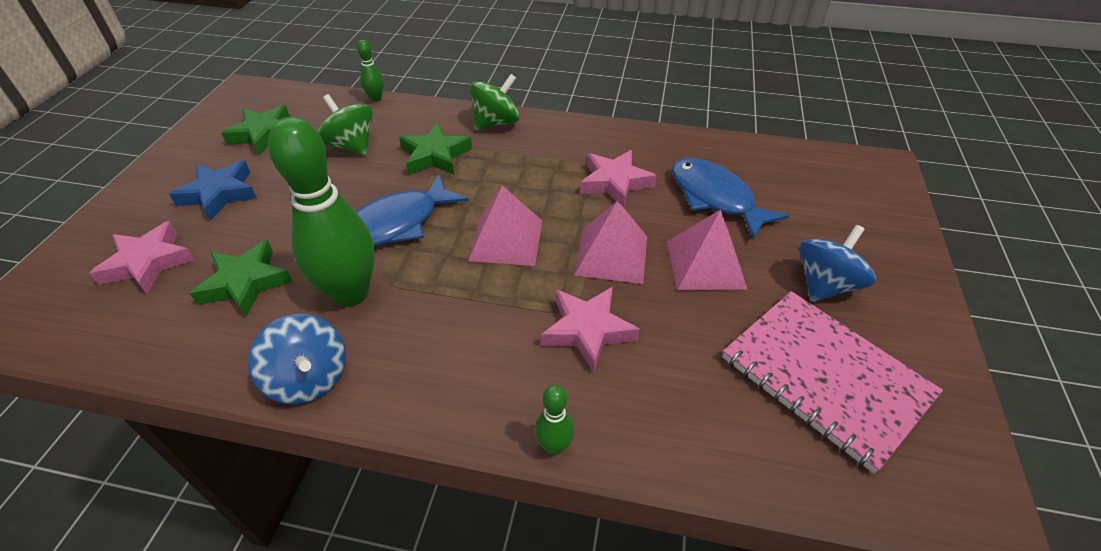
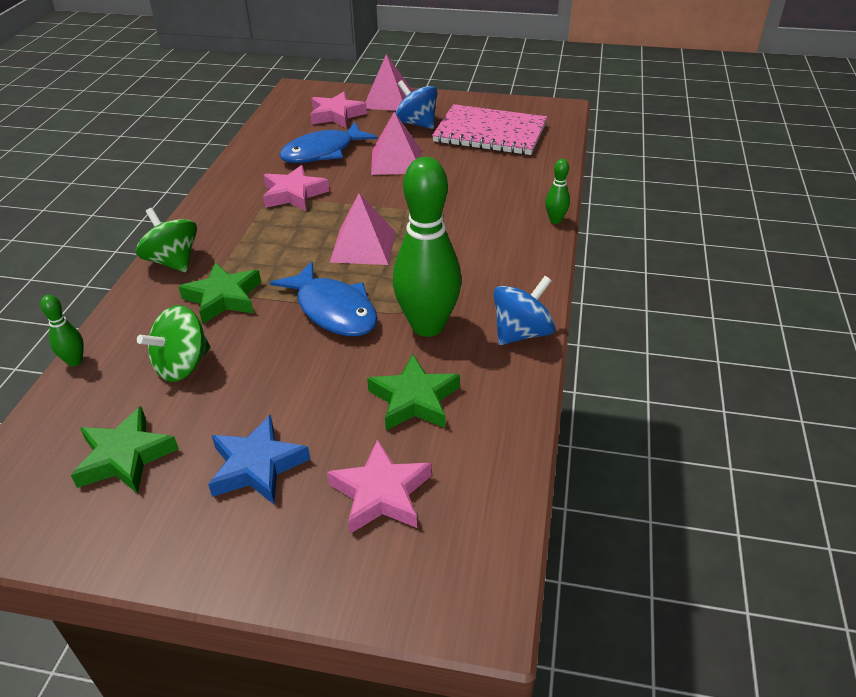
camera: 90 degrees left, 5 degrees down
(587, 330) = (461, 208): pink star -> pink star (336, 115)
(611, 255) = (384, 197): pink pyramid -> pink pyramid (388, 100)
(825, 377) = (490, 133): pink notebook -> pink notebook turned 60 degrees clockwise

